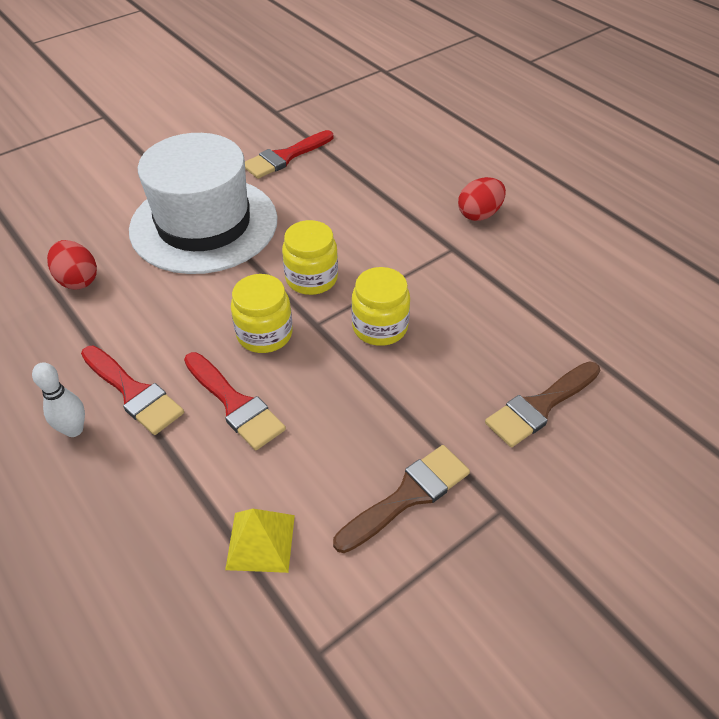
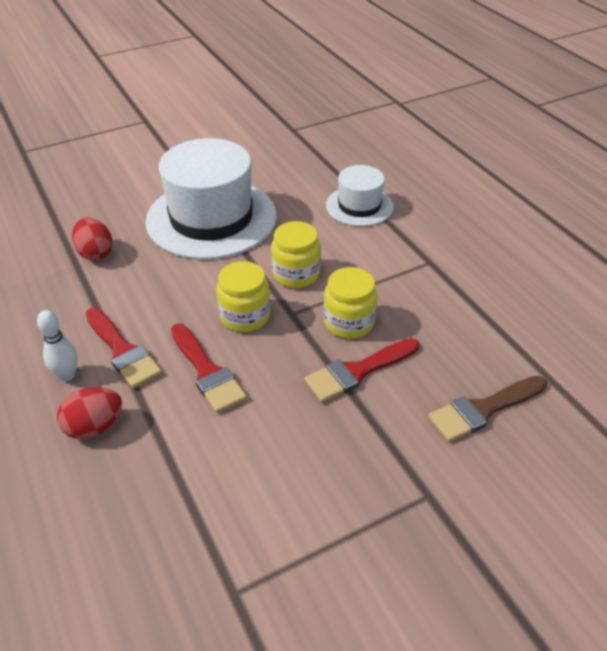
camera: 10 degrees right, 5 degrees down
(260, 542) = (205, 490): yellow pyramid -> none
(285, 157) = (294, 169): red brush -> red brush (357, 371)
(365, 193) = (359, 206): none -> white hat
(408, 496) = (344, 470): brown brush -> none
(479, 214) = (461, 235): red egg -> red egg (94, 427)

